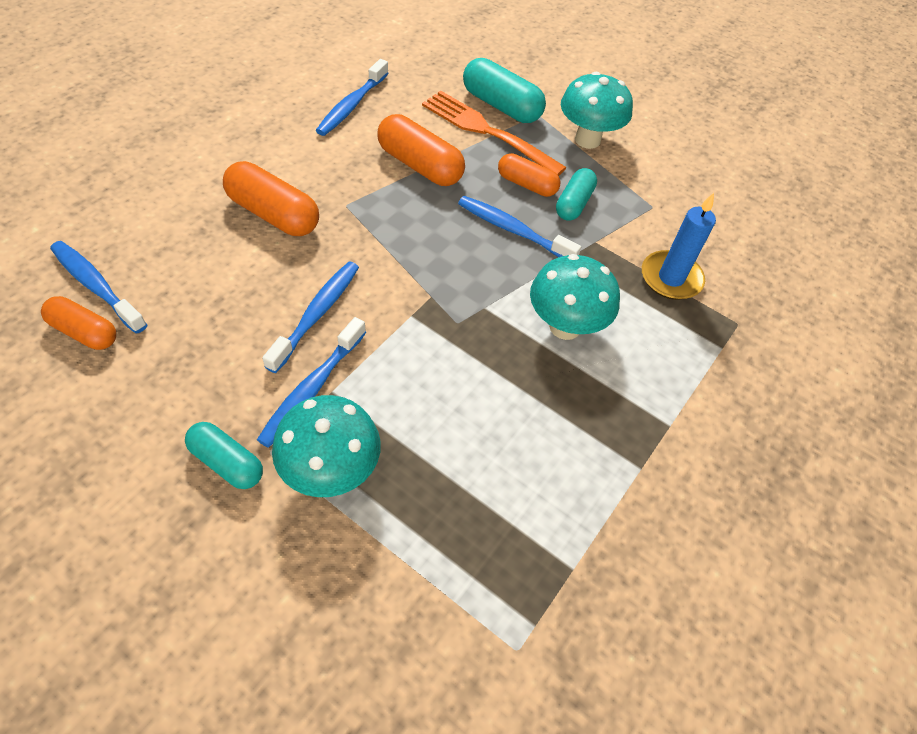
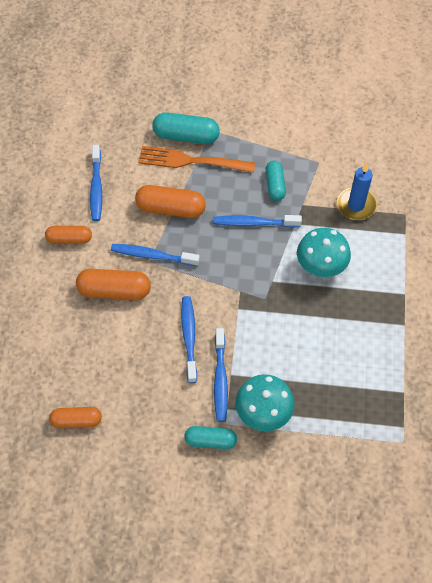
camera: 25 degrees left, 5 degrees up
(96, 286) = (57, 392): blue toothbrush -> blue toothbrush (152, 256)
(526, 185) = (240, 187): orange capsule -> orange capsule (69, 239)
(587, 140) = (253, 133): turquoise mushroom -> none

